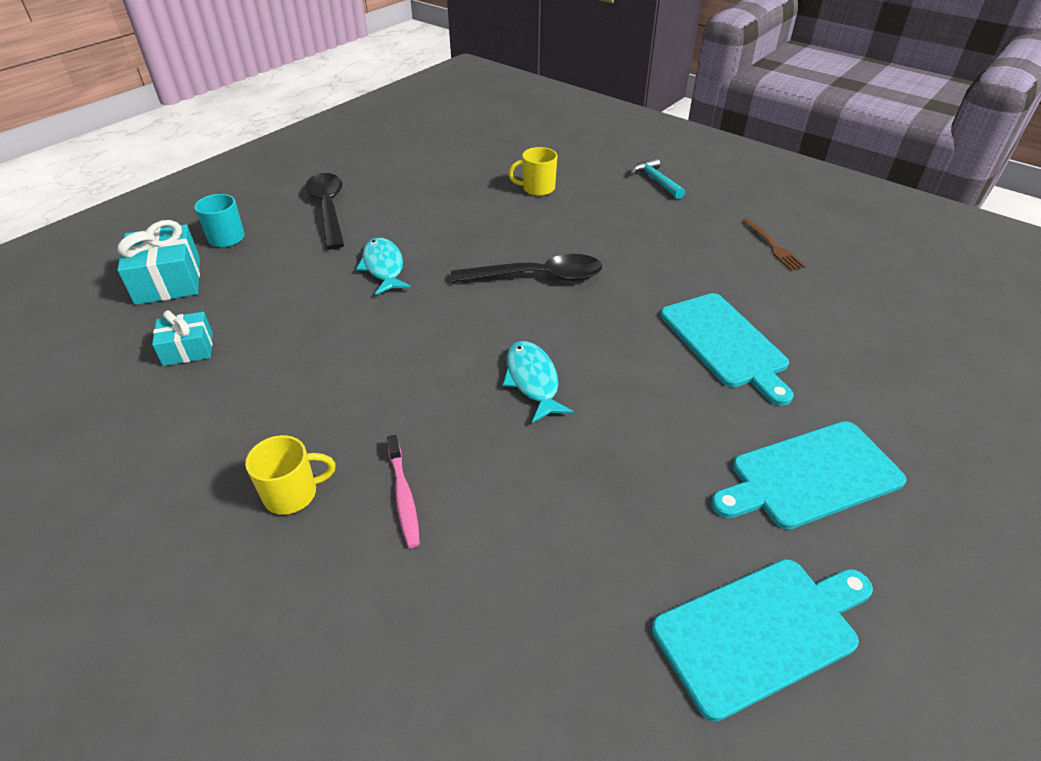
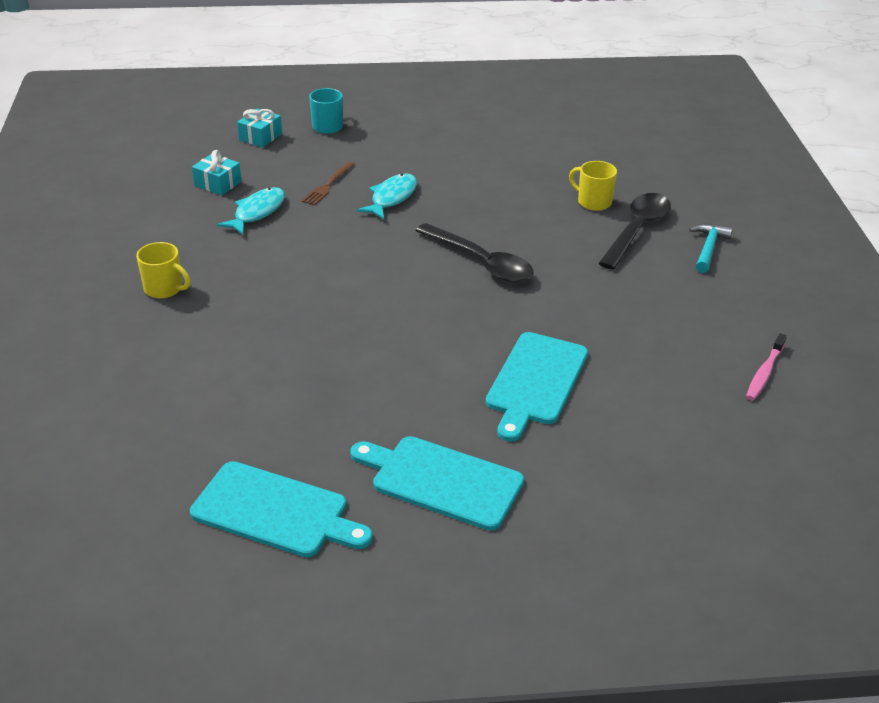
camera: 45 degrees right, 5 degrees down
(168, 281) = (260, 137): turquoise gift -> turquoise gift, size x0.62
(328, 209) = (417, 139): black spoon -> black spoon (637, 230)
(403, 496) = (210, 326): pink toothbrush -> pink toothbrush (764, 373)
(533, 381) = (369, 319): turquoise fish -> turquoise fish (257, 212)
(773, 246) = (711, 351): brown fork -> brown fork (328, 185)

